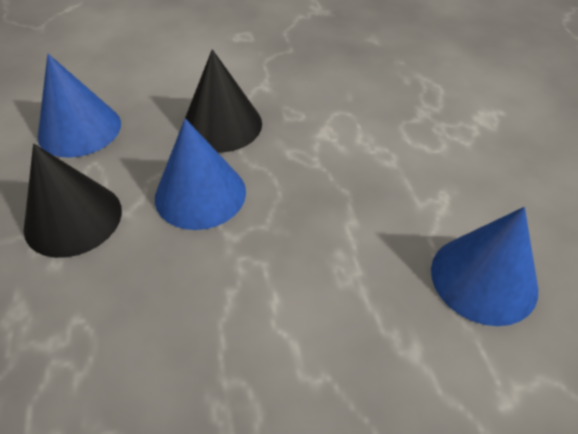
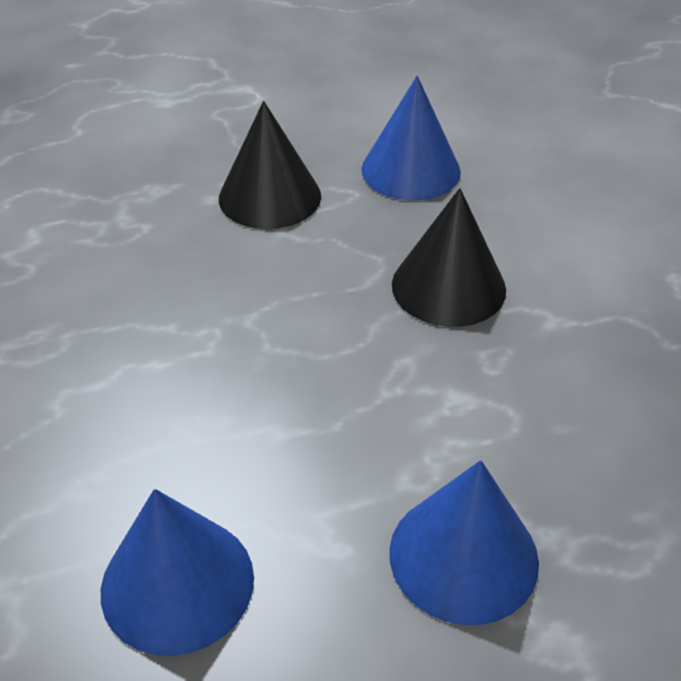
camera: 85 degrees right, 5 degrees down
(200, 194) = (314, 284): blue cone -> blue cone (463, 556)

